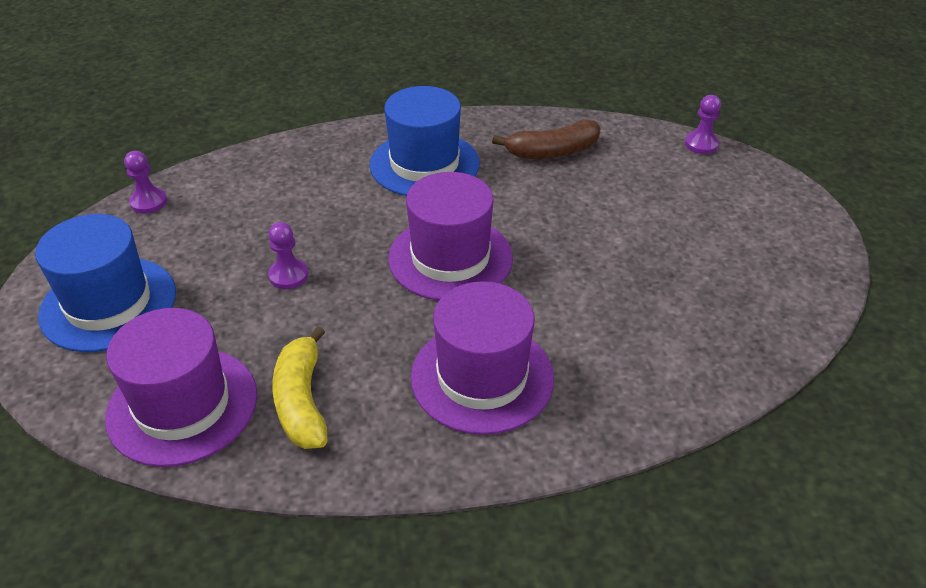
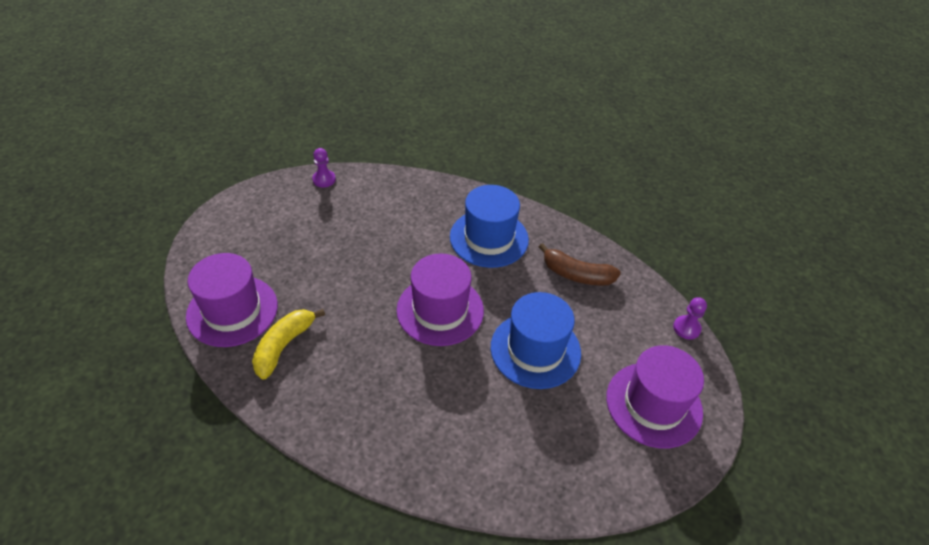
camera: 35 degrees right, 5 degrees up
(108, 304) = (253, 231): blue hat -> blue hat (535, 350)
(288, 275) = (347, 267): purple pawn -> none
(482, 377) = (381, 395): purple hat -> purple hat (653, 404)

